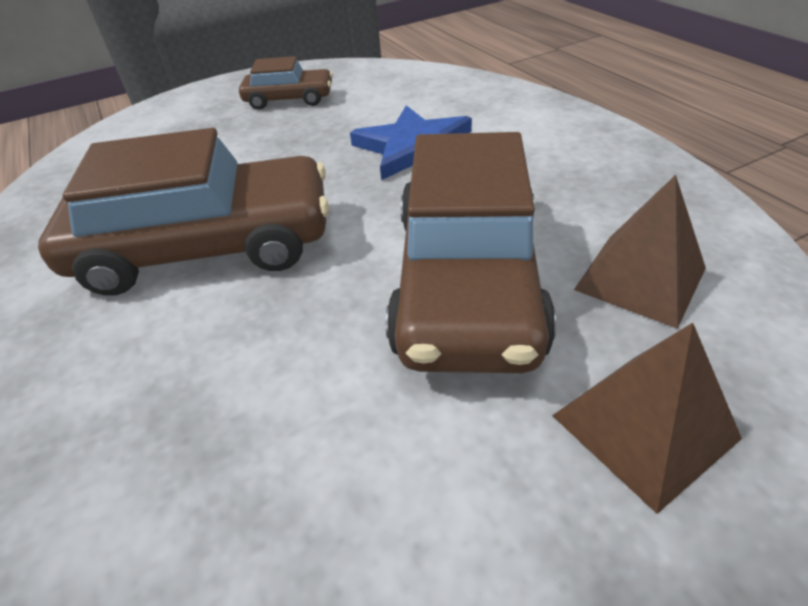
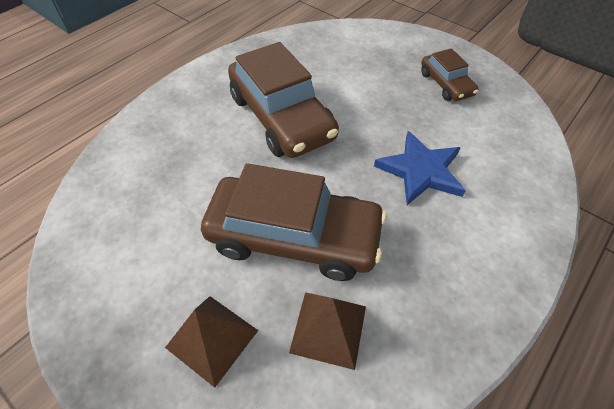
camera: 65 degrees right, 10 degrees up
(467, 281) = (294, 236): brown car -> brown car turned 150 degrees counterclockwise

